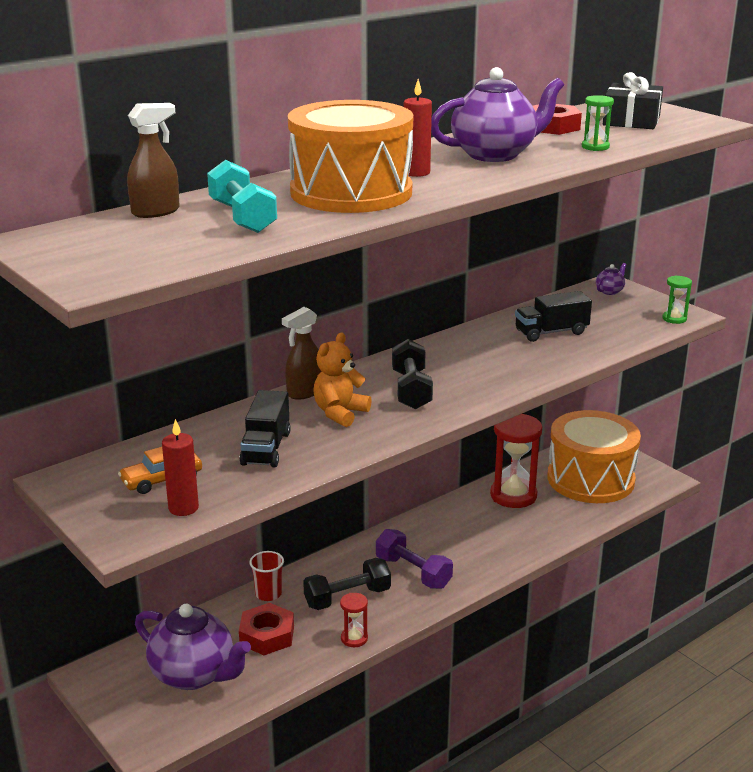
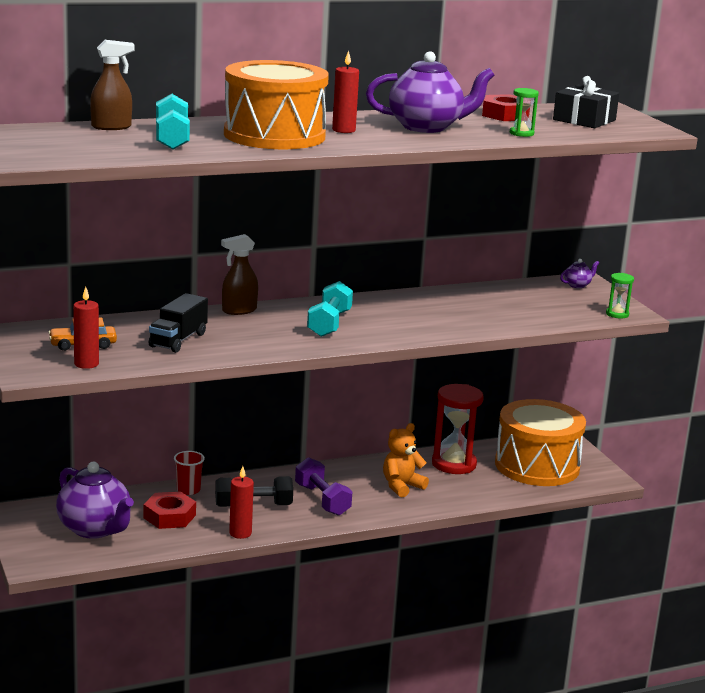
camera: 15 degrees right, 5 degrees down
(340, 413) = (256, 328): orange teddy bear -> orange teddy bear (401, 486)
(354, 638) = (240, 533): red hourglass -> red candle
(411, 390) = (329, 324): black dumbbell -> turquoise dumbbell
(551, 332) = (491, 305): black truck -> none

